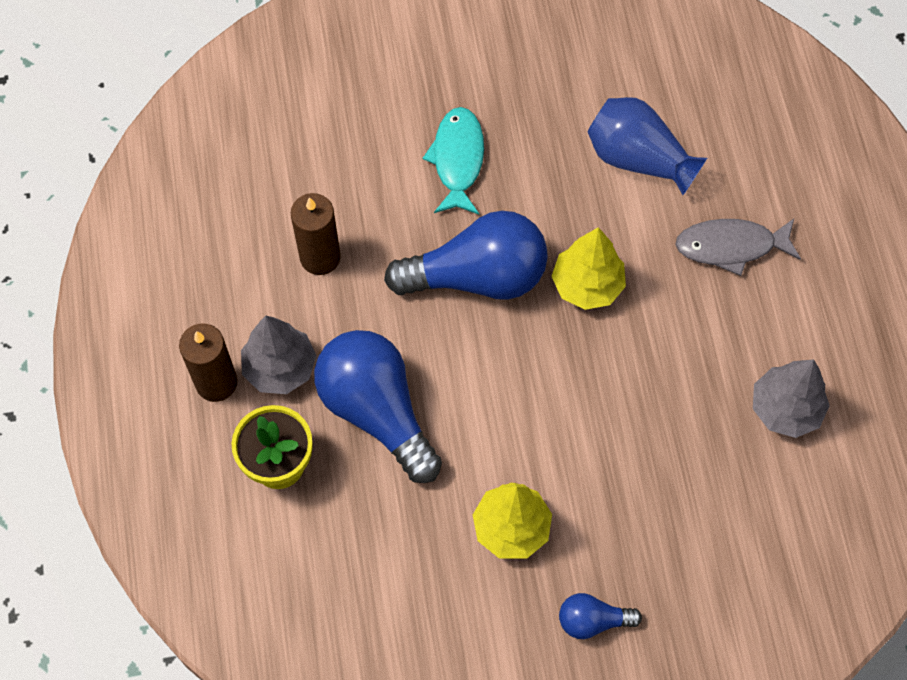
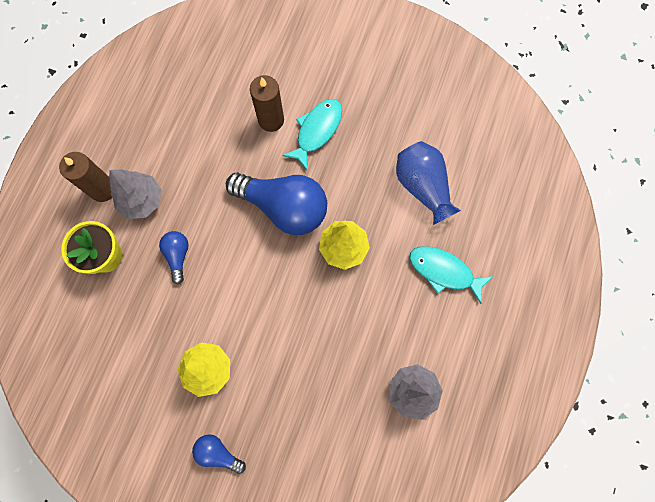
camera: 30 degrees right, 10 degrees up
(320, 257) = (204, 147): brown candle -> brown candle (271, 120)
(377, 411) = (178, 255): blue light bulb -> blue light bulb, size x0.47
(731, 246) = (444, 271): grey fish -> turquoise fish

